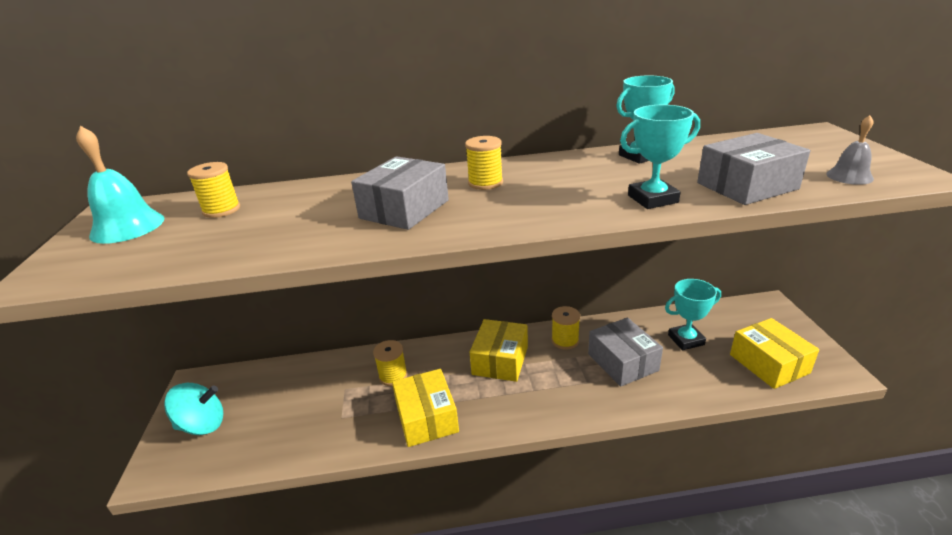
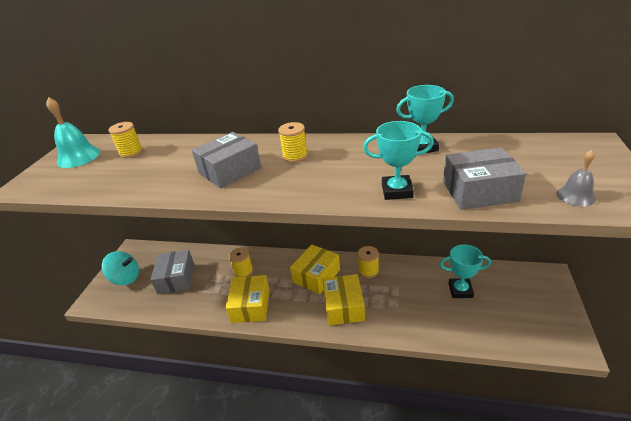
camera: 20 degrees right, 5 degrees up
(622, 362) = (401, 297): grey box -> grey box (176, 278)
(769, 364) = (517, 325): yellow box -> yellow box (343, 306)

